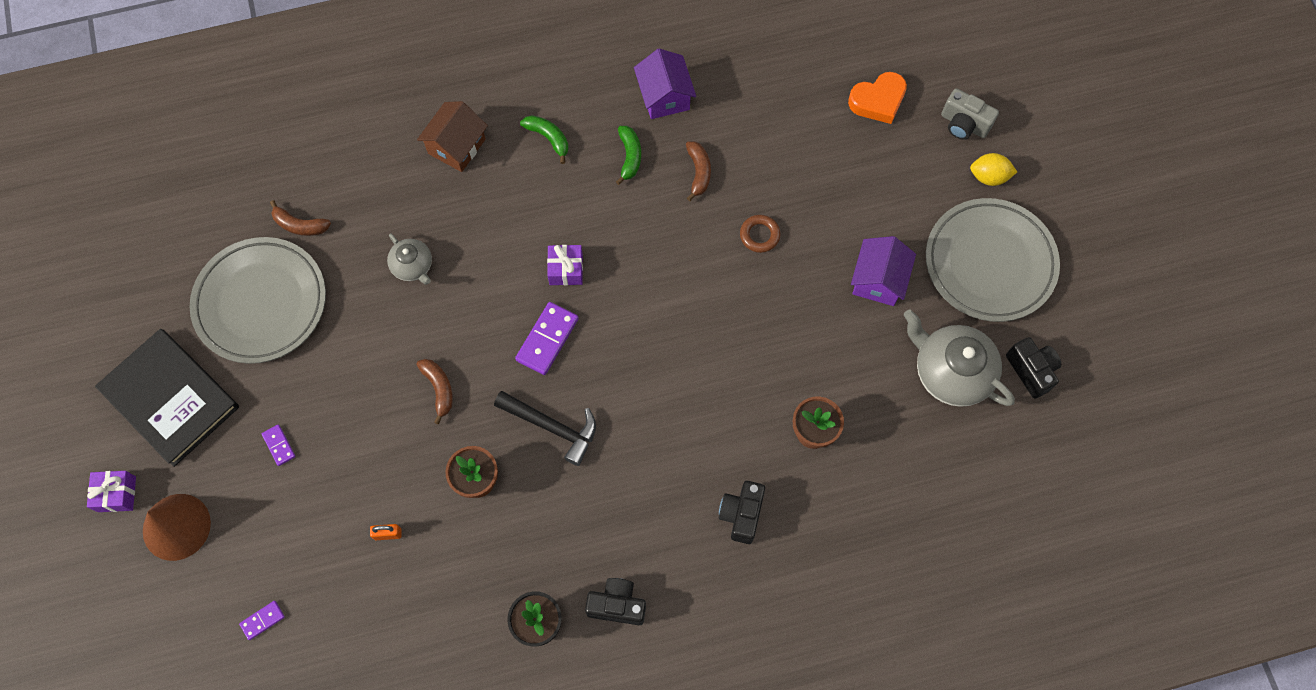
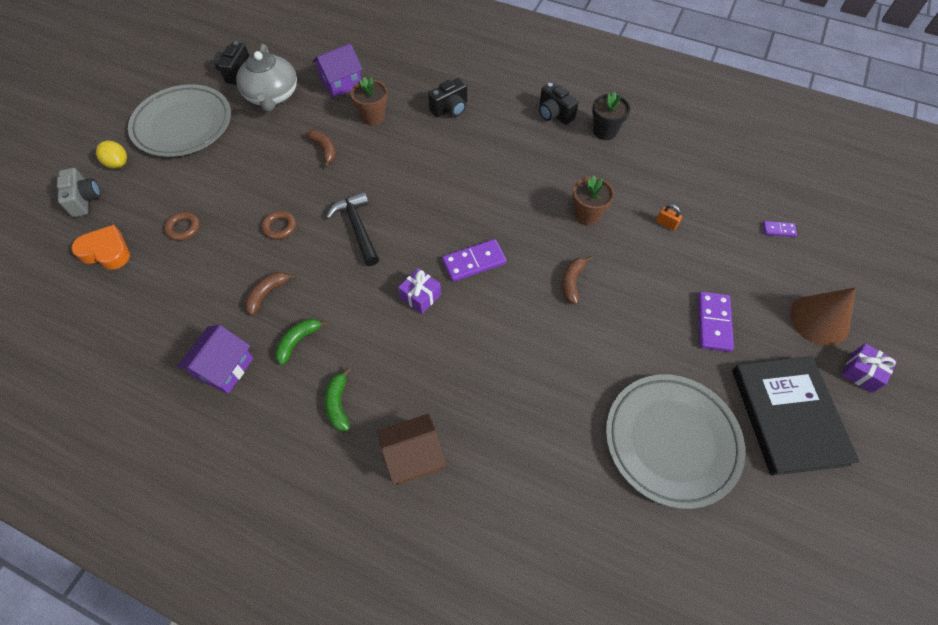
camera: 140 degrees left, 10 degrees down
(279, 445) = (713, 323): purple domino -> purple domino, size x1.85
(300, 225) = (597, 488): brown banana -> brown banana (324, 150)
(413, 266) = (527, 380): grey teapot -> none
(552, 427) = (516, 212): black hammer -> black hammer (358, 228)
(842, 168) = (183, 228): none -> brown ring
(878, 280) = (248, 157): purple house -> purple house (341, 83)

